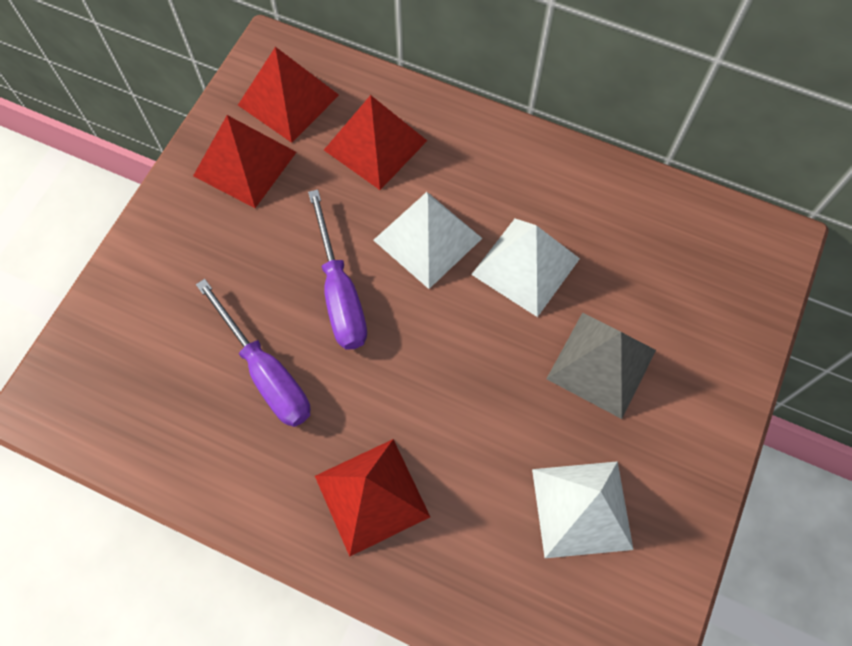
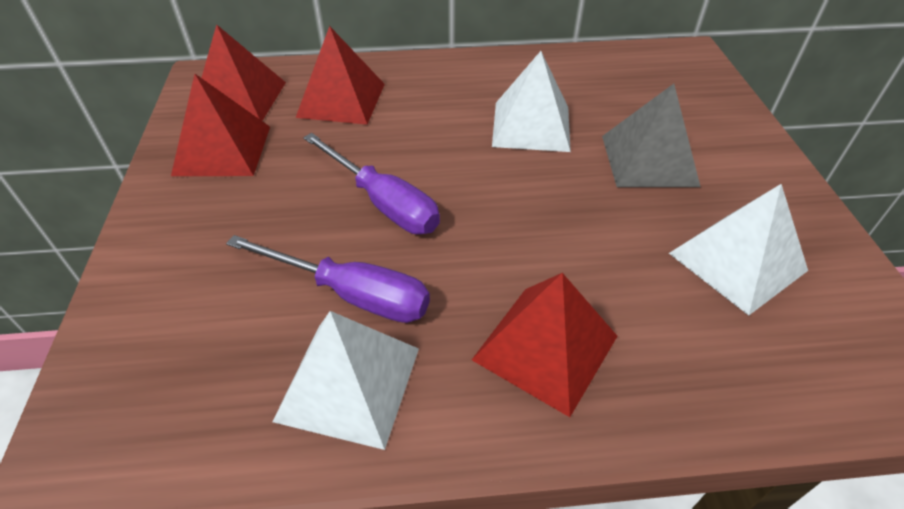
camera: 30 degrees left, 20 degrees down
(428, 239) = (435, 139): white pyramid -> white pyramid (349, 383)

